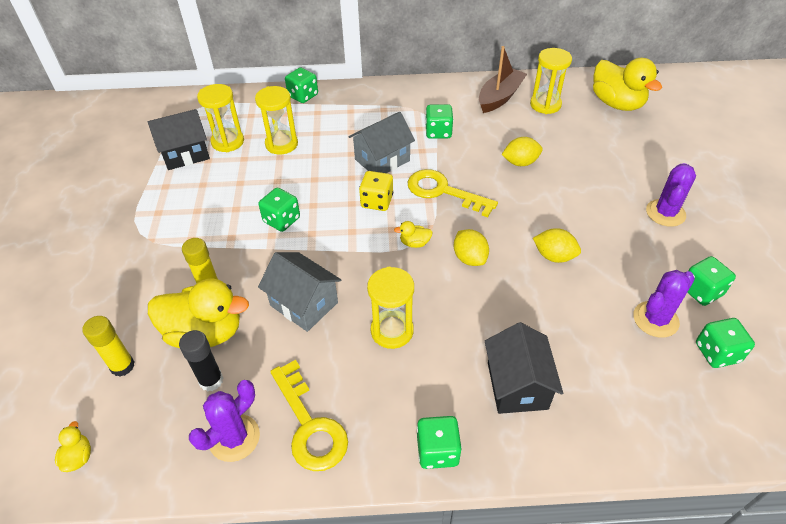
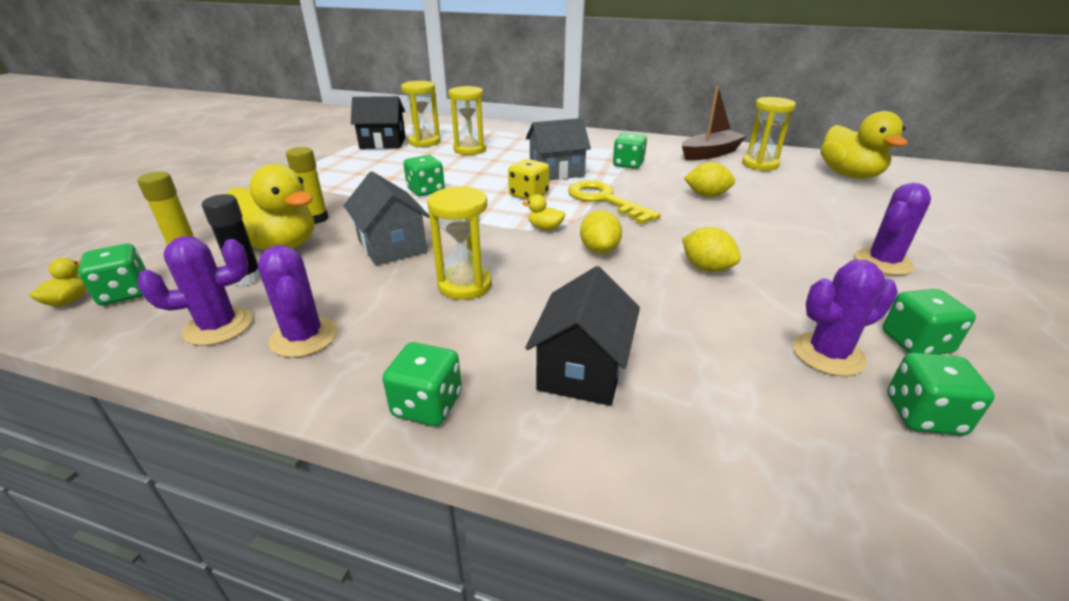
camera: 20 degrees right, 15 degrees down
(303, 96) = (514, 128): green dice -> green dice (125, 293)
(309, 424) = (304, 337): yellow key -> purple cactus

